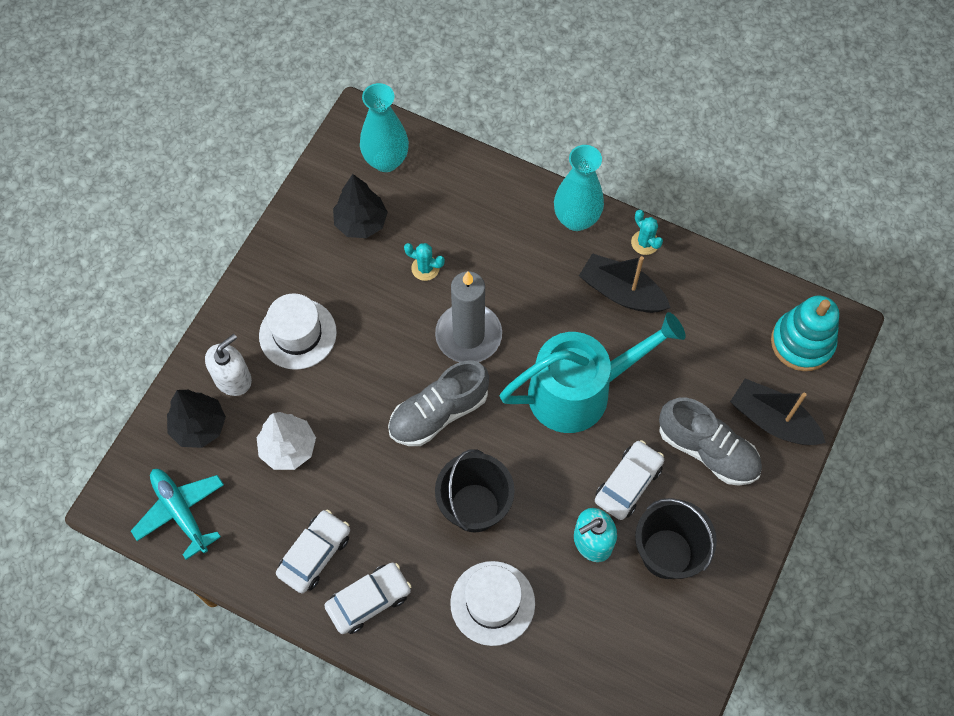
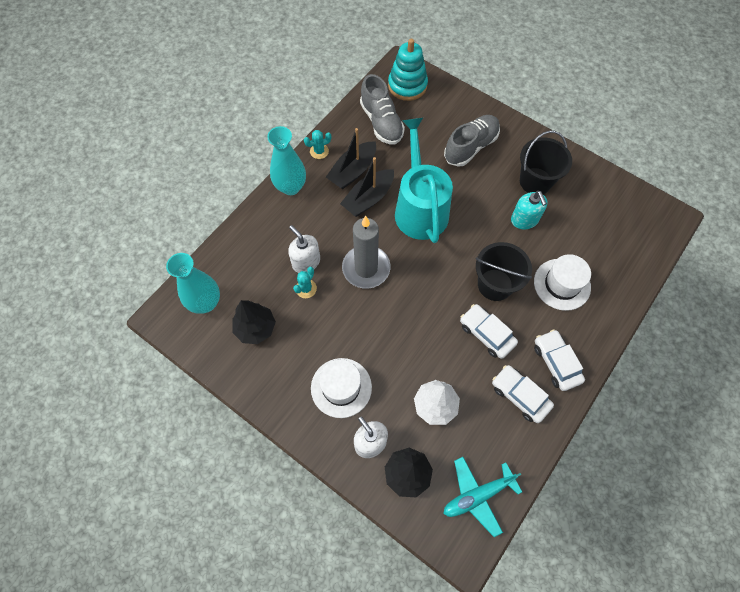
camera: 80 degrees left, 0 degrees up
(438, 413) = (422, 297): grey shoe -> grey shoe (381, 122)
(464, 261) = (306, 262): none -> white soap dispenser
(628, 483) = (487, 193): white car -> white car (486, 334)
(772, 420) = (456, 111): black boat -> black boat (368, 198)

